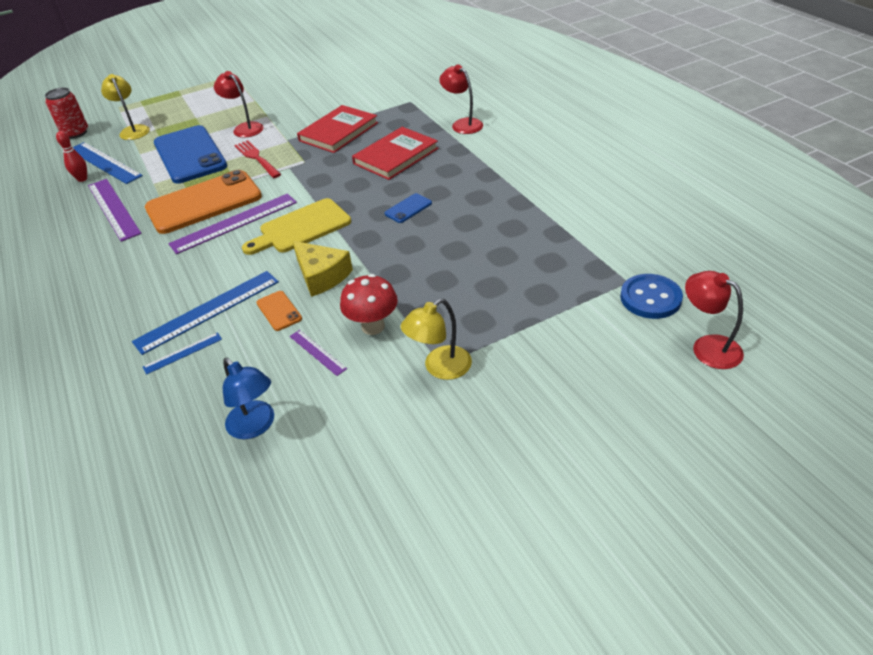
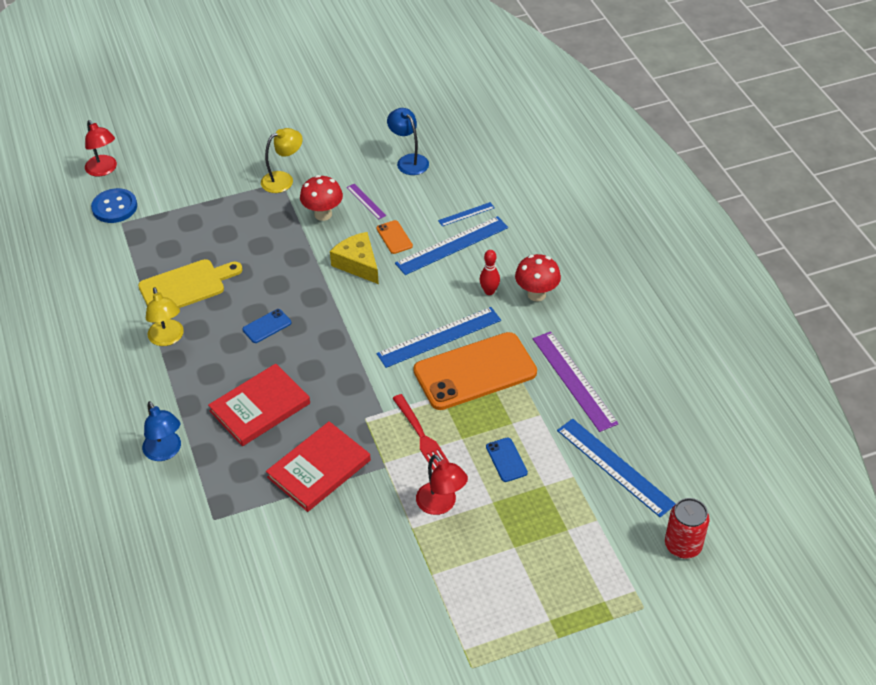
camera: 175 degrees left, 5 degrees up
(82, 179) = (631, 439): red bowling pin -> red bowling pin (489, 291)
(123, 273) = (536, 294): none -> red mushroom
(133, 130) = (599, 534): yellow lamp -> yellow lamp (167, 338)
(190, 155) = (506, 460): blue phone -> blue phone, size x0.41
(234, 223) = (439, 337): purple ruler -> blue ruler
(301, 228) = (373, 319): yellow cutting board -> yellow cutting board (186, 286)
(462, 124) = (165, 452): red lamp -> blue lamp

